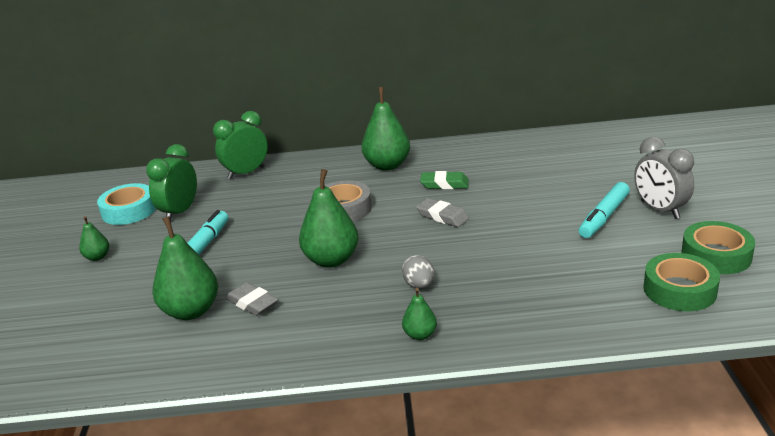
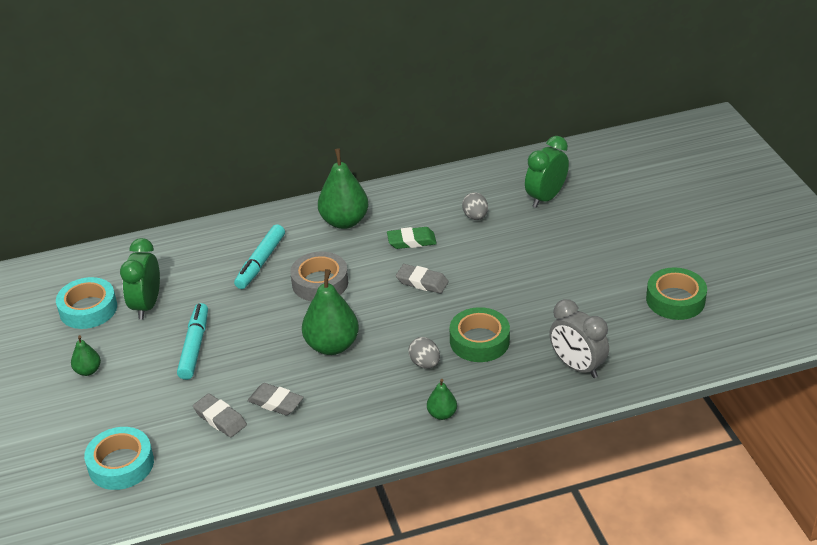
camera: 15 degrees left, 10 degrees up
(74, 340) = (121, 464): none -> turquoise tape
(191, 311) = (220, 418): green pear -> grey eraser
(246, 173) = (194, 246): green clock -> green clock (545, 198)
(513, 170) = (475, 216): none -> grey egg
(604, 217) = (573, 267): turquoise marker -> turquoise marker (260, 262)
(660, 210) = (621, 253): grey clock -> grey clock (577, 366)
(679, 290) = (649, 340): green tape -> green tape (479, 341)

